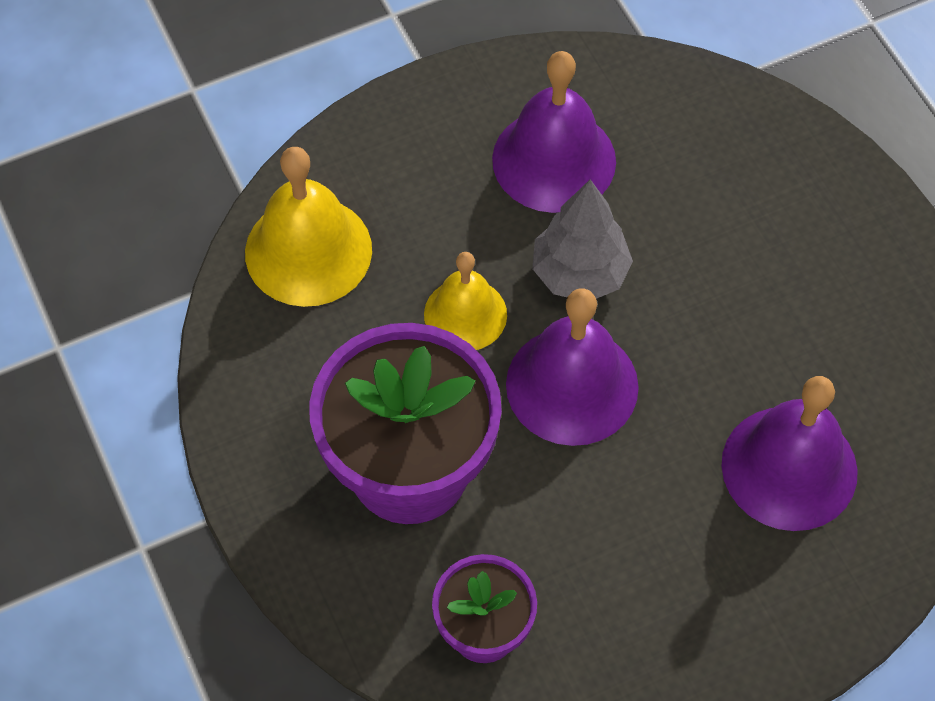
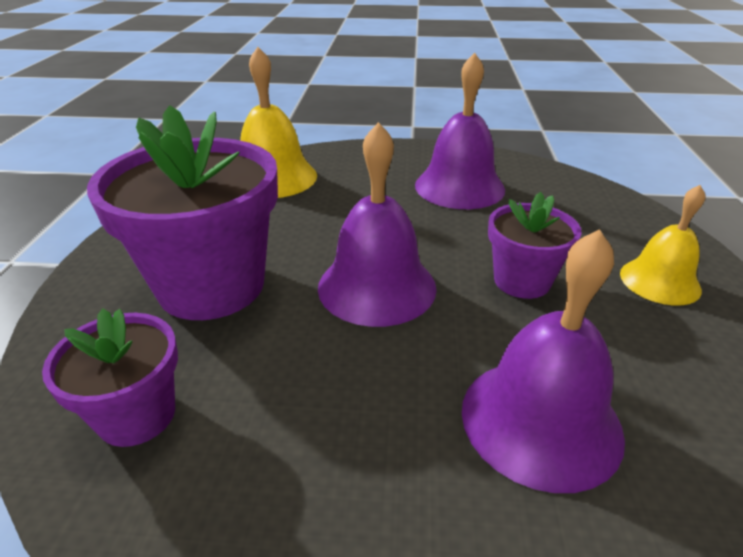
camera: 30 degrees right, 25 degrees down
(465, 314) = (336, 228): yellow bell -> yellow bell (659, 281)
(579, 273) = (434, 235): grey tree -> none
(704, 305) = (522, 281): none -> purple flower pot

